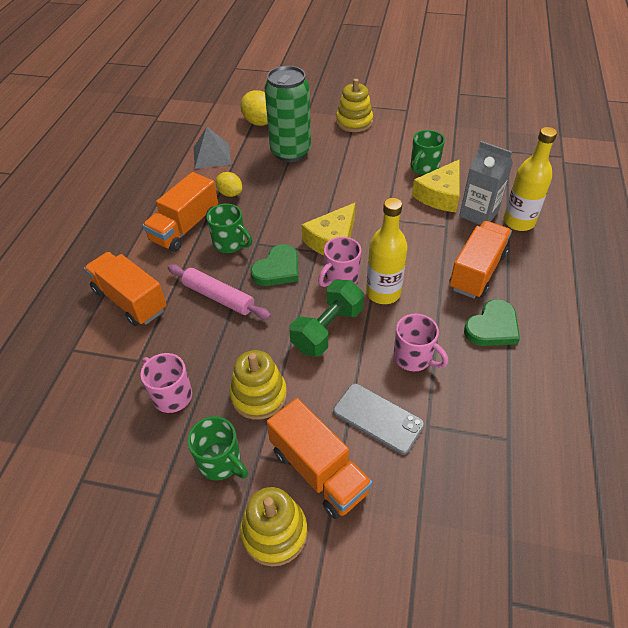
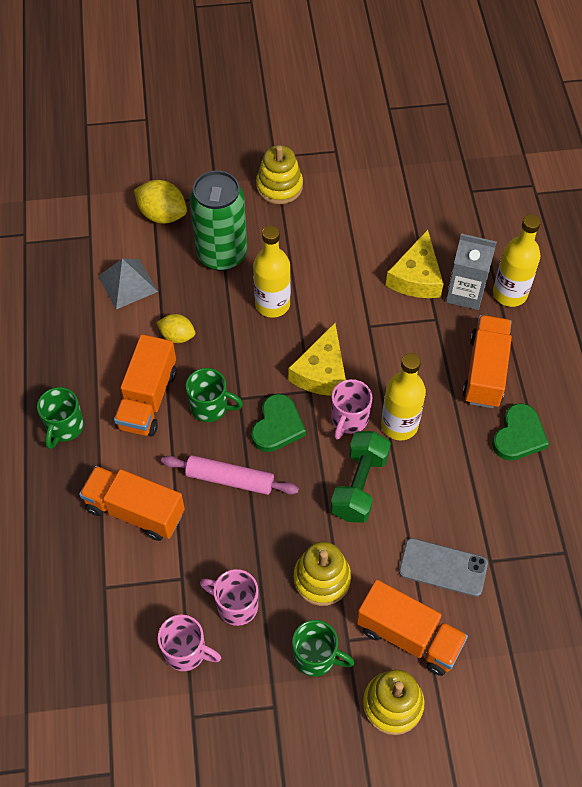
camera: 20 degrees left, 10 degrees up
(314, 189) = (272, 304): none -> yellow bottle
(414, 358) = (454, 493): pink mug -> pink mug (186, 652)
(423, 168) = (386, 241): green mug -> green mug (64, 427)

